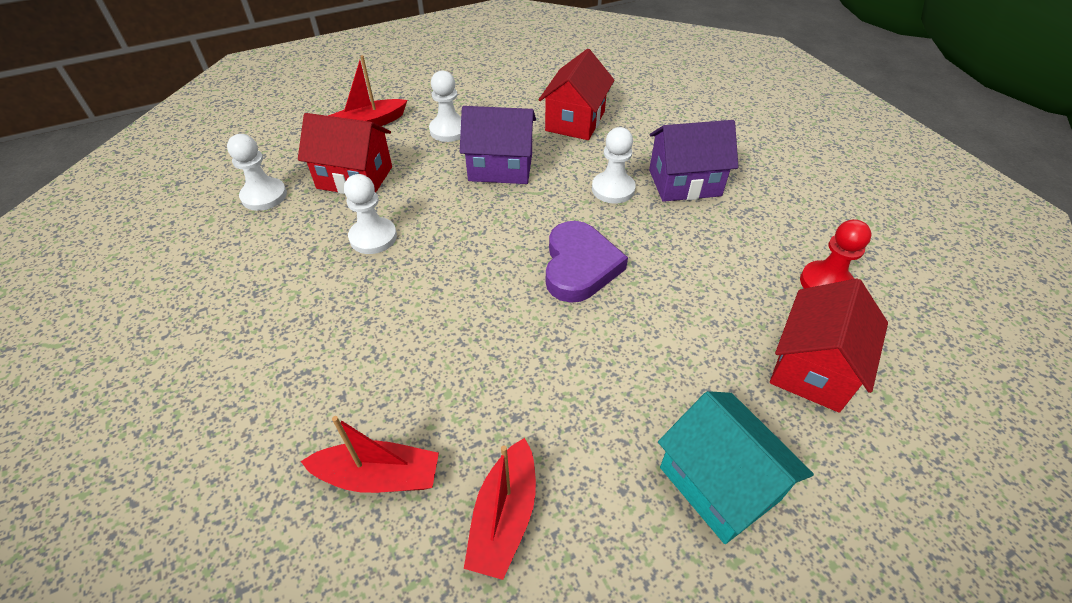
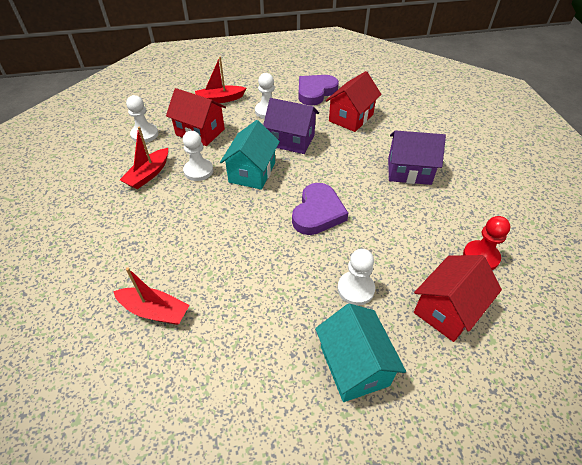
camera: 15 degrees right, 0 degrees up
(458, 224) = (252, 172): none -> turquoise house
(504, 516) = (217, 351): red boat -> red boat (148, 174)
(510, 92) = (315, 92): none -> purple heart
(613, 189) = (359, 167): white pawn -> white pawn (355, 289)

